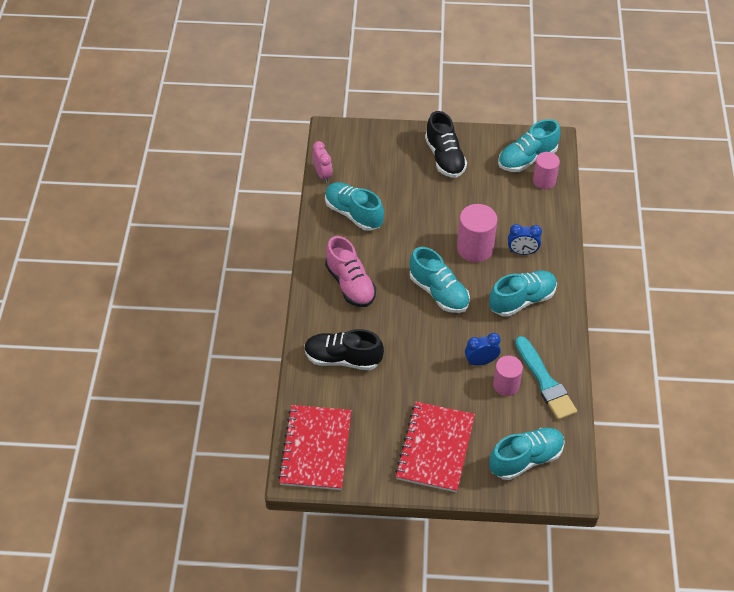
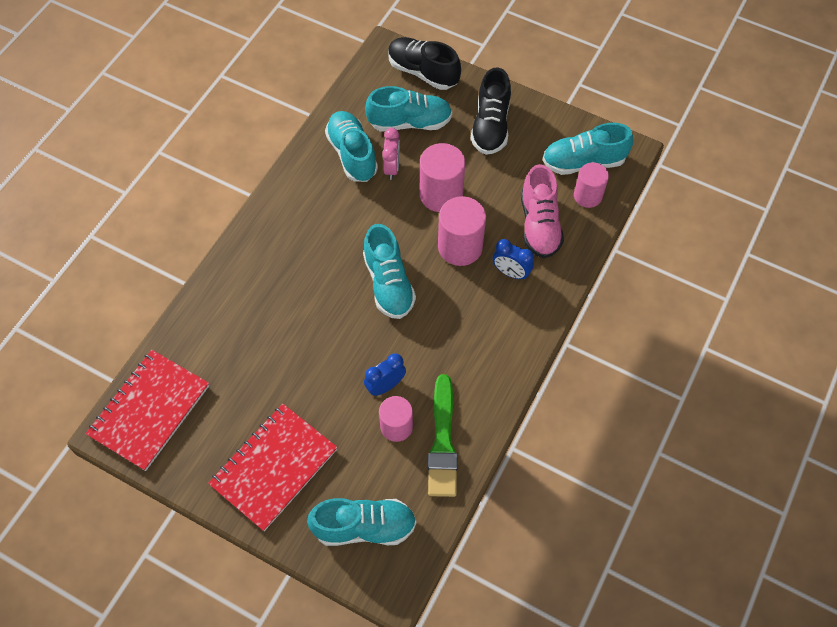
camera: 25 degrees right, 10 degrees up
(322, 175) = (346, 97): pink clock -> pink clock (392, 168)
(343, 359) = (240, 318): black shoe -> black shoe (423, 72)
(350, 284) = (299, 235): pink shoe -> pink shoe (539, 224)
(438, 218) = (441, 194): none -> pink cylinder
(481, 361) = (385, 386): blue clock -> blue clock turned 45 degrees counterclockwise
(522, 300) = (475, 331): turquoise shoe -> turquoise shoe (410, 122)
(545, 381) = (443, 441): turquoise brush -> green brush

